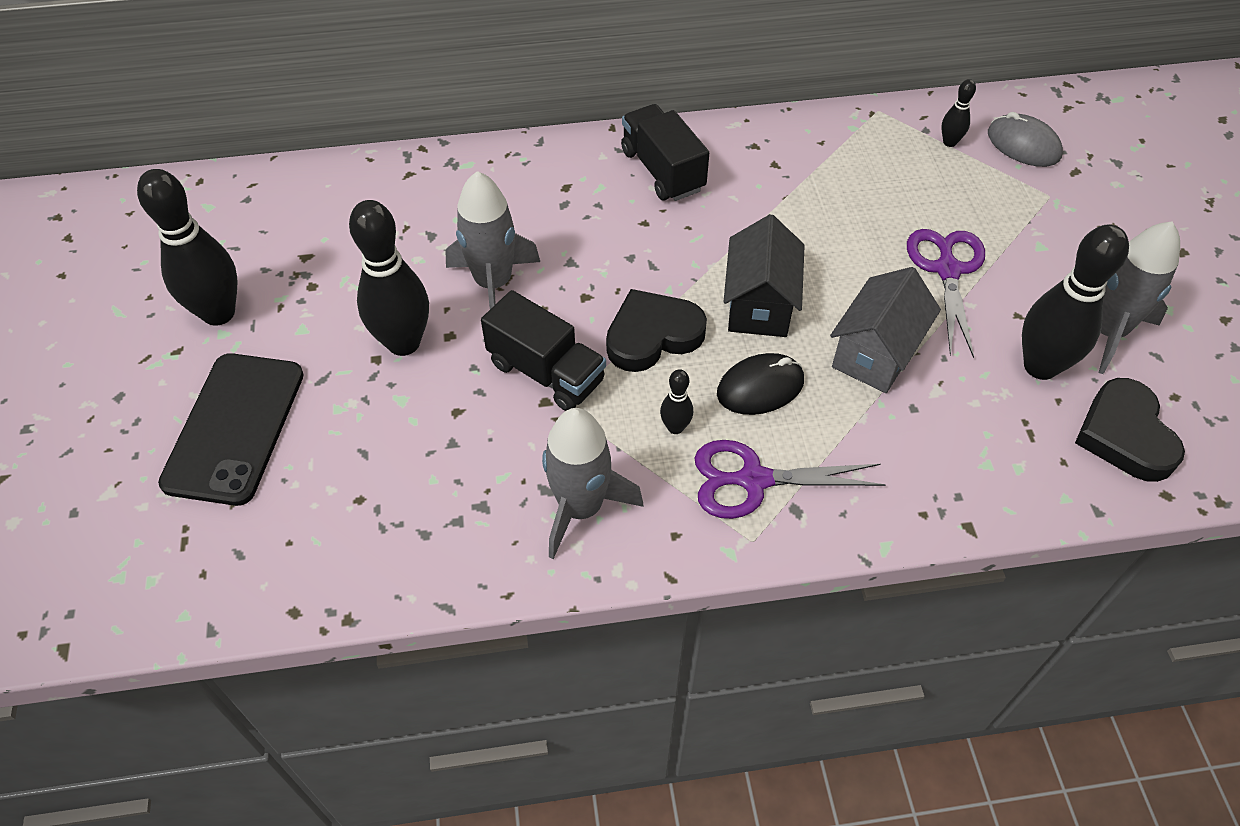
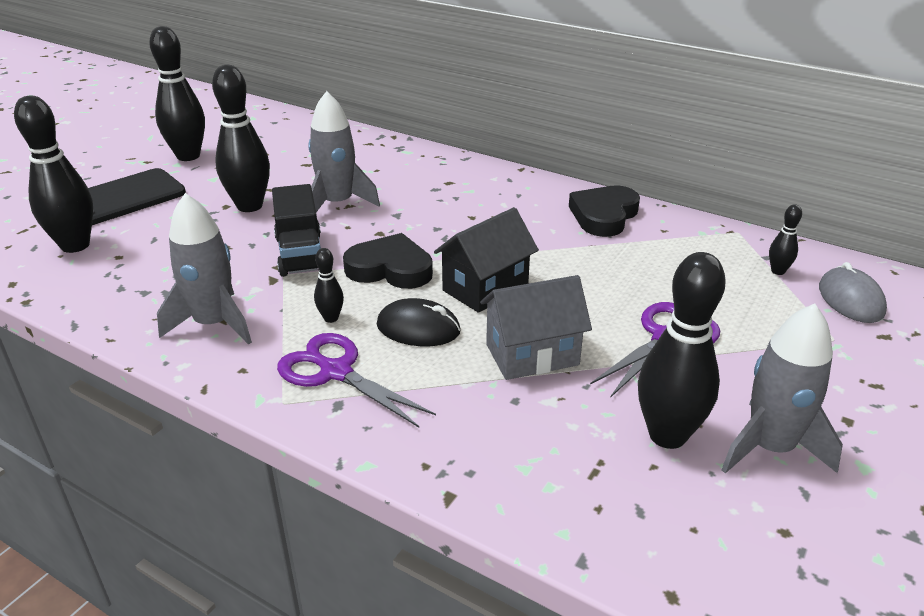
camera: 40 degrees right, 20 degrees down
(286, 519) = (75, 245): none -> black bowling pin
(662, 170) = (523, 199): black truck -> none
(1125, 435) = (687, 526): black heart -> black heart (604, 216)

